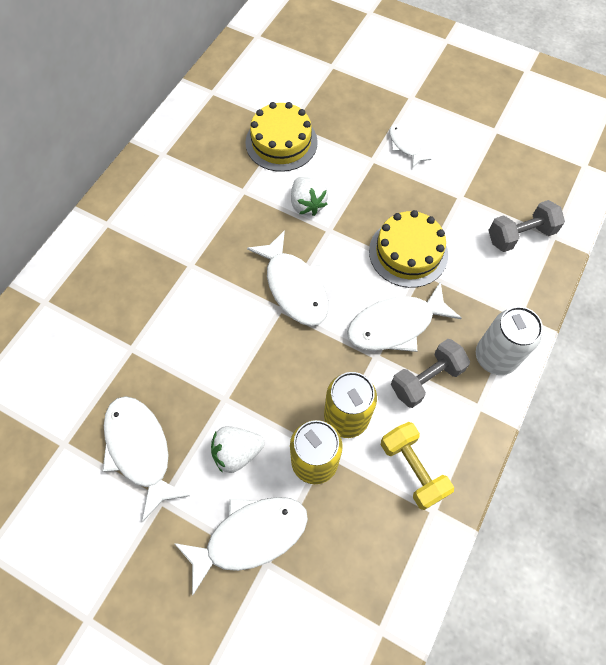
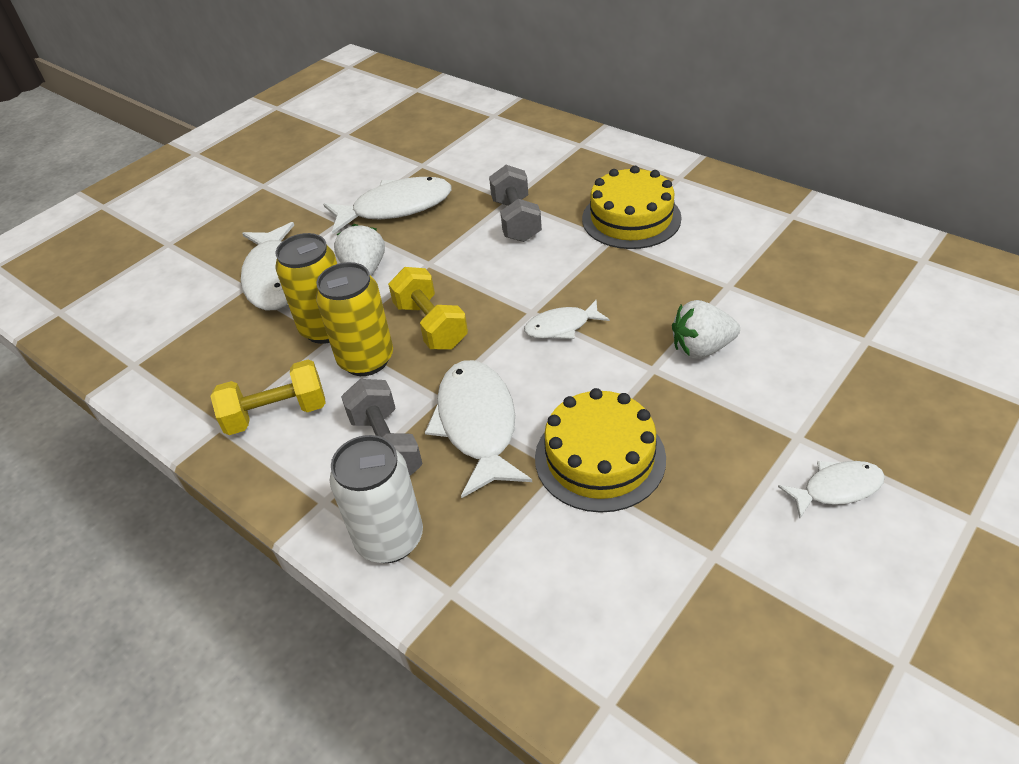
camera: 105 degrees right, 20 degrees down
(281, 142) = (826, 328): yellow cake -> yellow cake (631, 218)
(295, 287) = (561, 327): white fish -> white fish, size x0.55
(302, 378) = (431, 325): none -> yellow dumbbell
(520, 235) = (616, 639): grey dumbbell -> grey dumbbell (516, 220)

